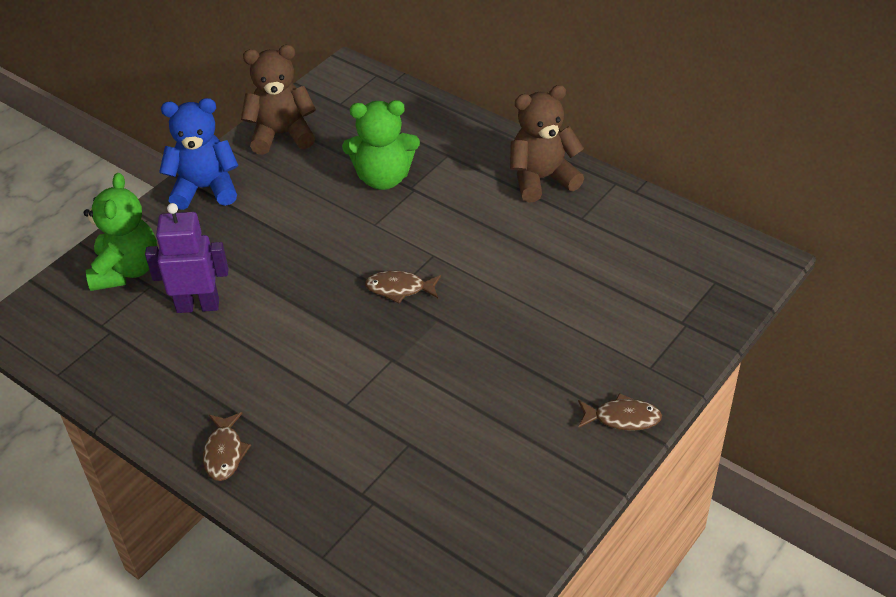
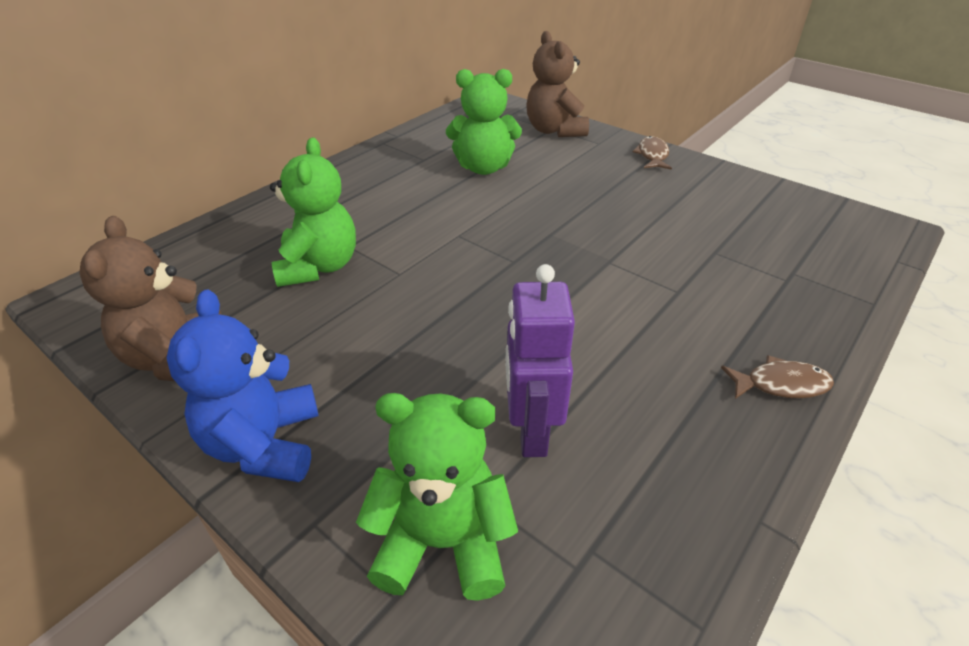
camera: 90 degrees left, 5 degrees down
(399, 289) = (507, 256): brown fish -> none
(542, 179) = (363, 174): brown teddy bear -> brown teddy bear (554, 130)
(568, 265) = (484, 167): none -> green teddy bear

